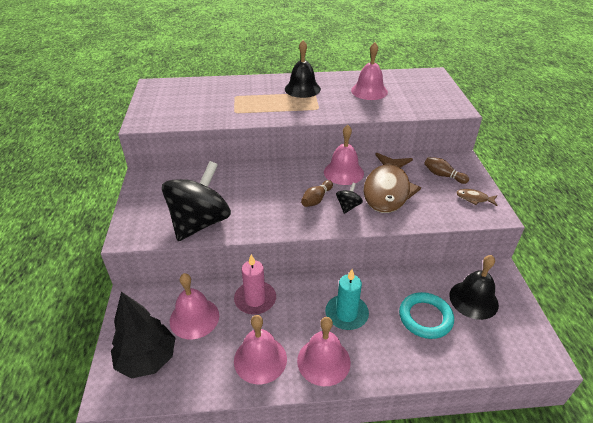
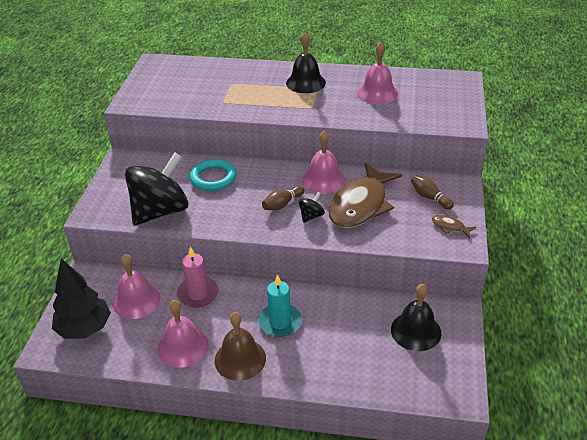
camera: 15 degrees right, 0 degrees up
(323, 361) = (240, 359): pink bell -> brown bell
(425, 317) = (356, 339): turquoise ring -> turquoise ring (213, 178)

